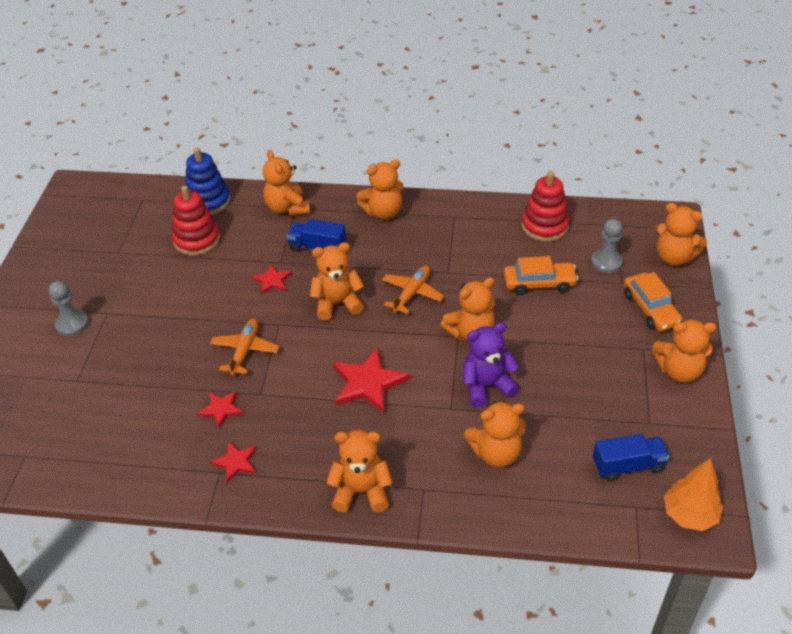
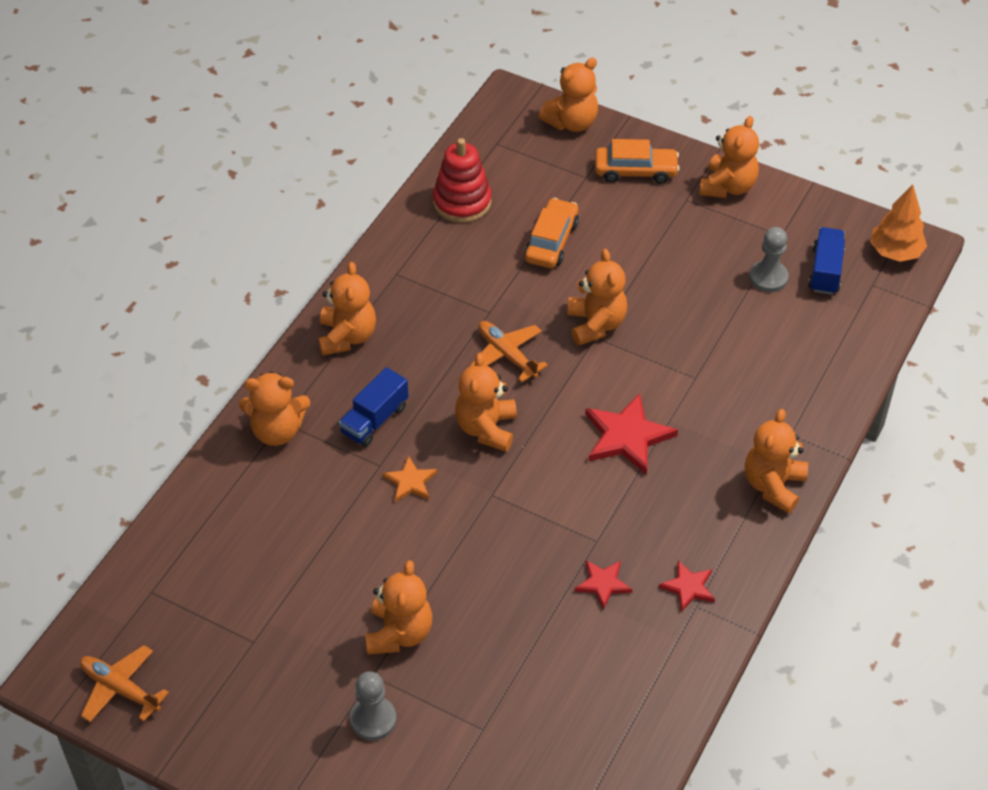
camera: 70 degrees left, 5 degrees up
(197, 240) = (282, 545): red stacking toy -> none
(208, 201) = (206, 514): blue stacking toy -> none
(245, 350) = (519, 538): orange plane -> orange plane (120, 689)
(272, 281) = (410, 481): red star -> orange star
(486, 386) = (678, 338): purple teddy bear -> none
(496, 453) = (769, 362): orange teddy bear -> orange teddy bear (399, 633)
(606, 262) = (549, 176): grey pawn -> grey pawn (768, 277)

